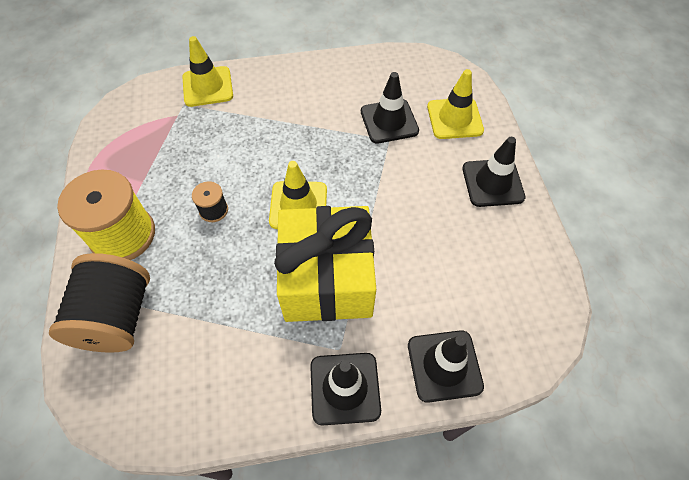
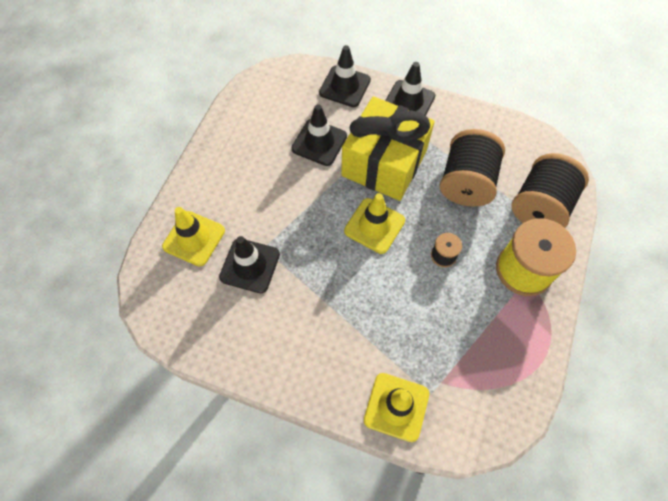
camera: 150 degrees left, 5 degrees up
(218, 303) = (466, 183): none -> black spool
(492, 183) = (218, 170): black traffic cone -> black traffic cone (319, 142)

